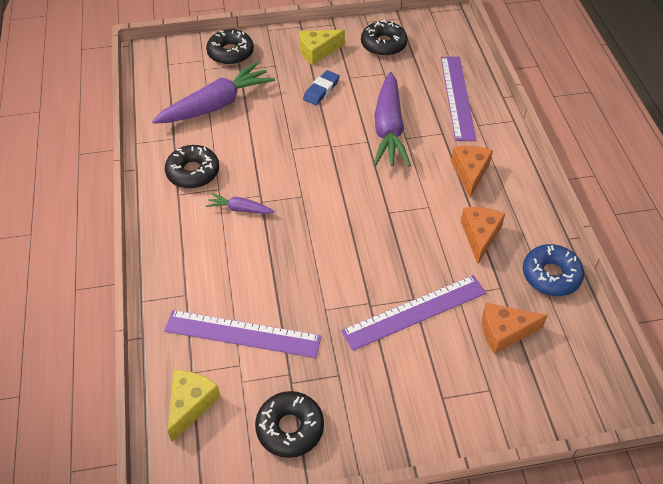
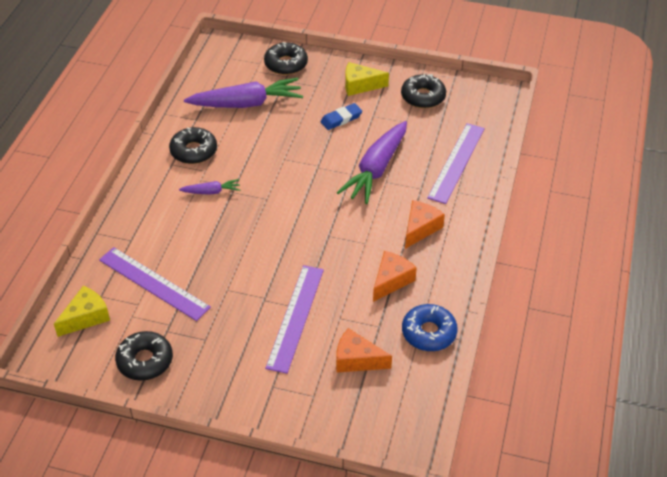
camera: 25 degrees right, 5 degrees down
(240, 209) = (211, 192): purple carrot -> purple carrot turned 135 degrees clockwise
(414, 311) = (295, 317): purple ruler -> purple ruler turned 75 degrees counterclockwise

